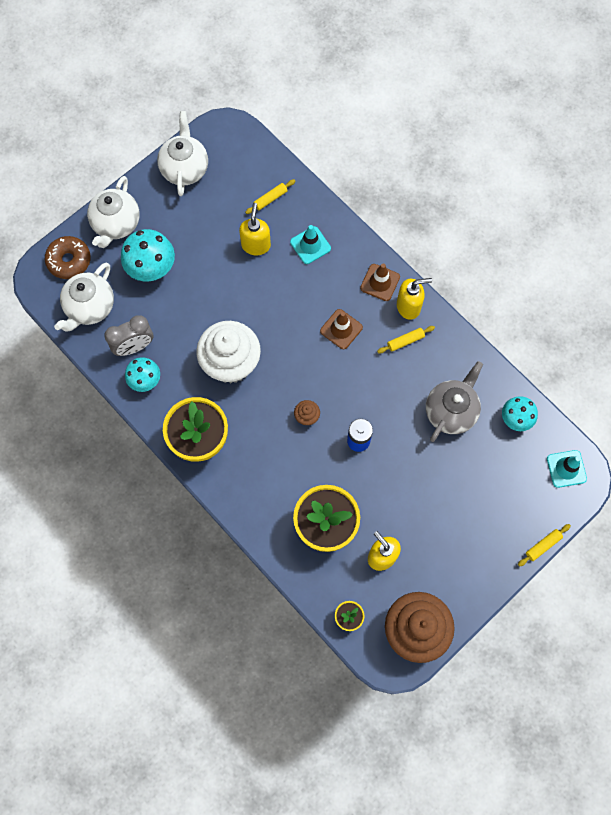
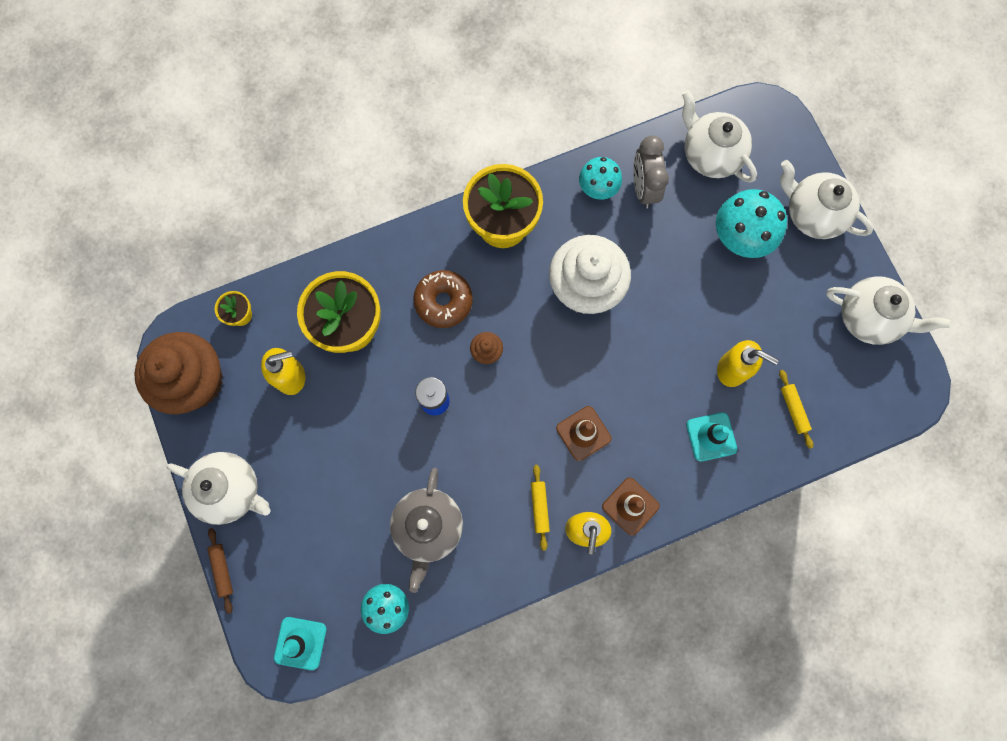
camera: 110 degrees right, 5 degrees up
(69, 261) = (778, 149): brown donut -> brown donut (443, 301)
(451, 411) = (428, 527): grey teapot -> grey teapot turned 45 degrees clockwise
(484, 565) = (231, 490): none -> white teapot
(543, 545) = (222, 570): yellow rolling pin -> brown rolling pin

